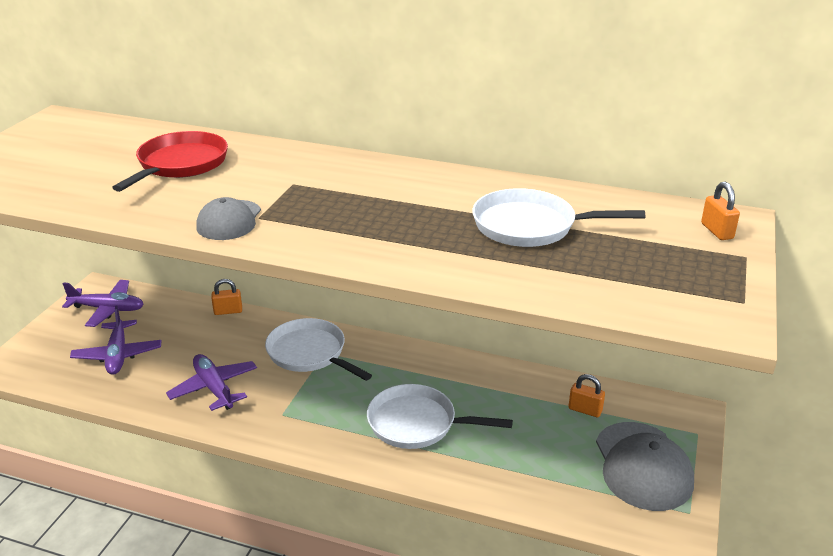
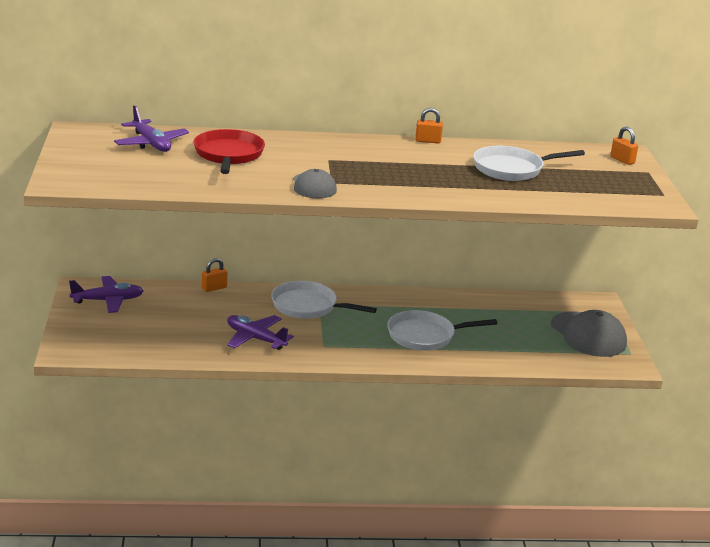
camera: 25 degrees left, 5 degrees down
(118, 355) = (153, 329): purple plane -> purple plane (151, 144)
(585, 410) = (531, 310): orange padlock -> orange padlock (427, 141)

